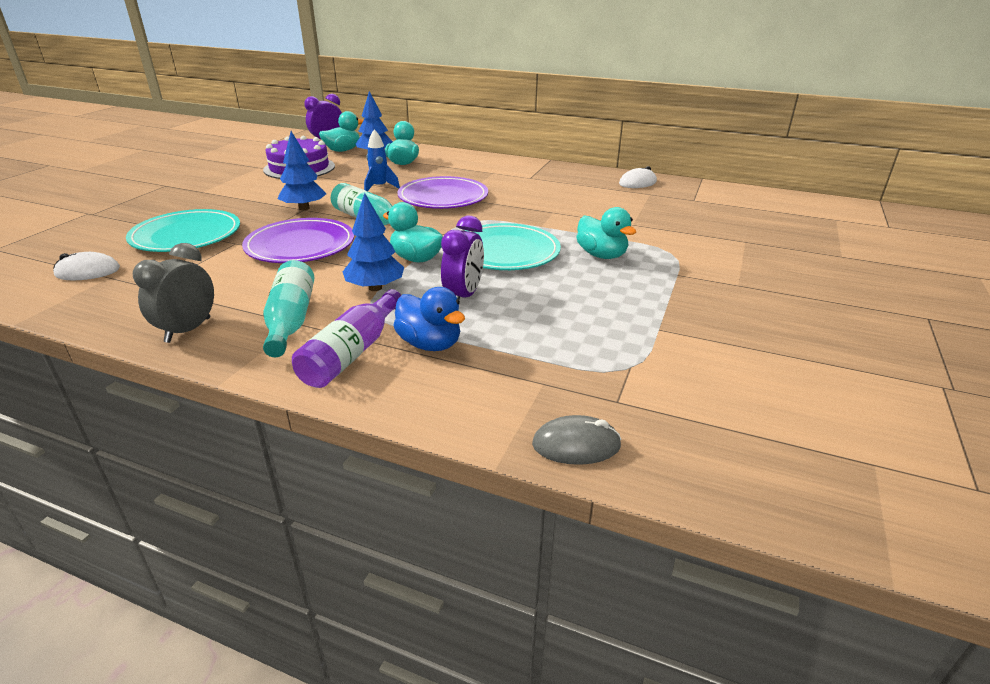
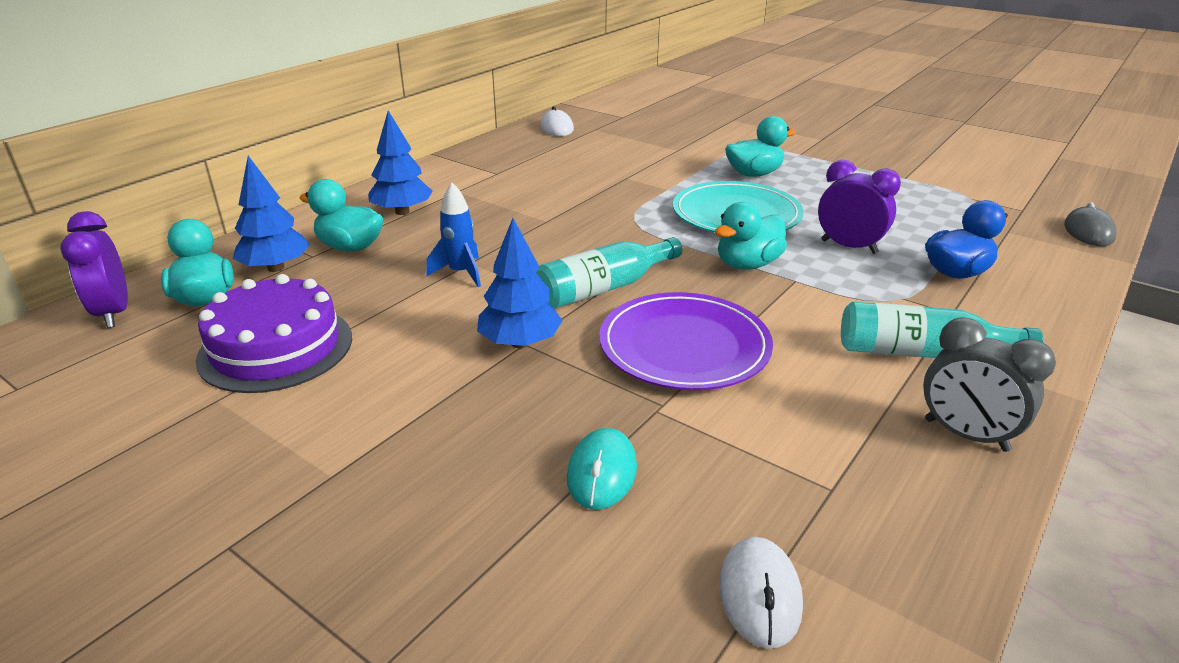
camera: 75 degrees left, 0 degrees up
(186, 235) = (602, 472): turquoise plate -> turquoise mouse
(352, 352) = (987, 315): purple bottle -> none
(375, 288) = (830, 294): blue tree -> blue tree (402, 212)
(443, 197) = (537, 231): purple plate -> none

